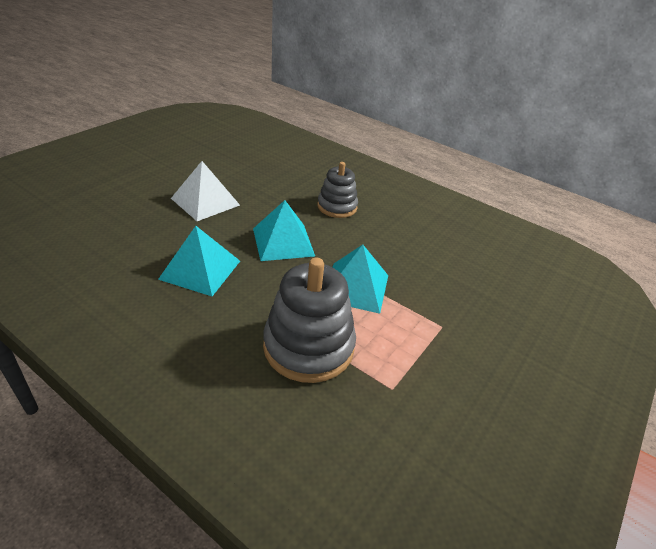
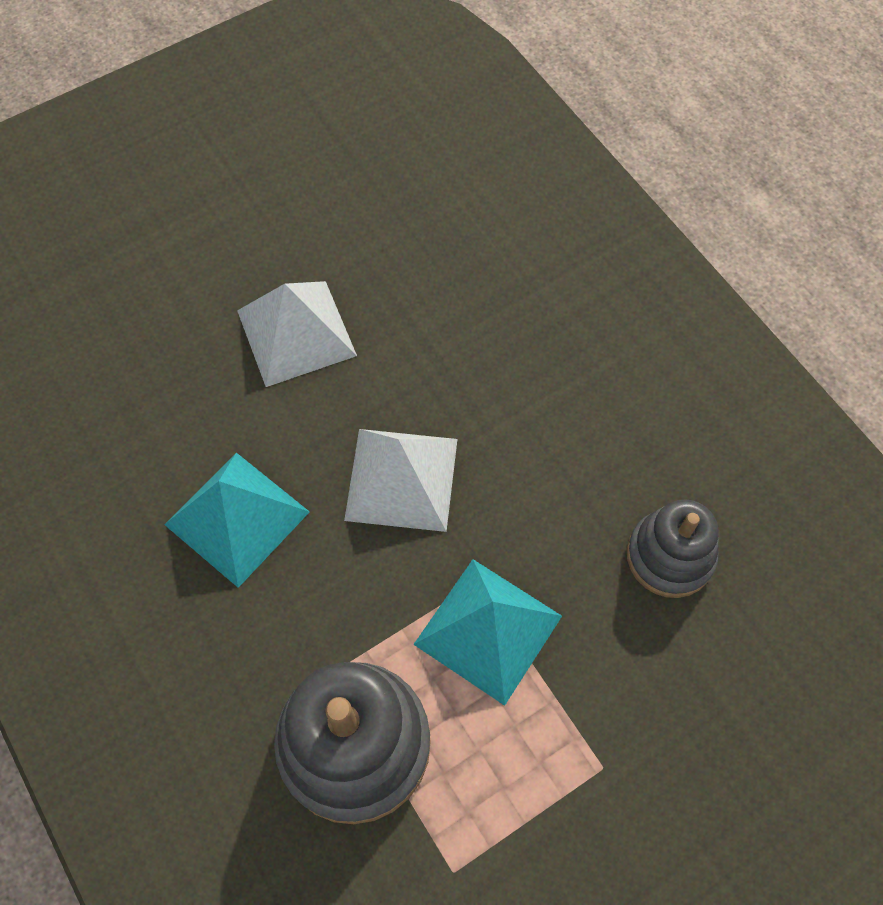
camera: 25 degrees right, 25 degrees up
(283, 242) = (402, 479): turquoise pyramid -> white pyramid
(337, 207) = (543, 399): grey stacking toy -> grey stacking toy (669, 556)

